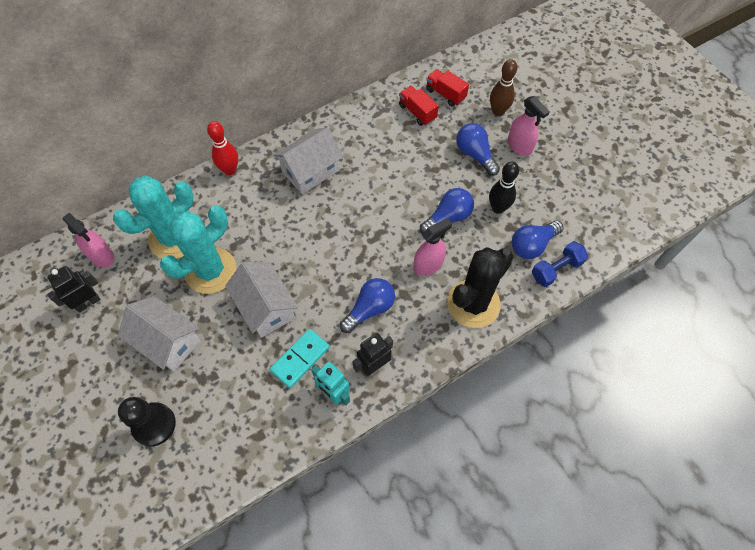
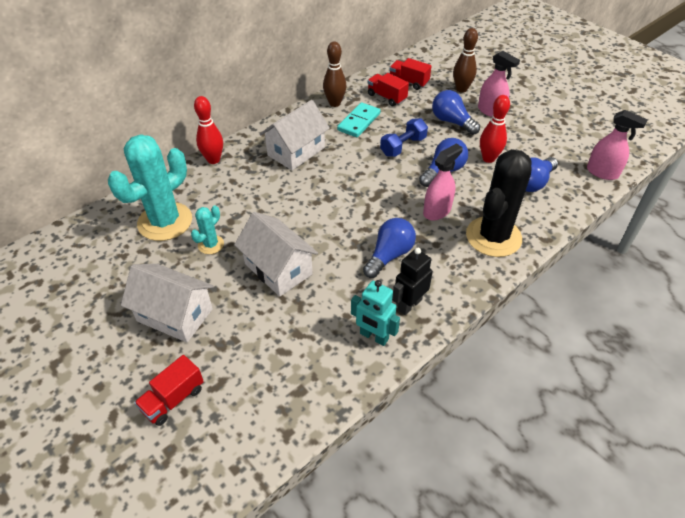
camera: 10 degrees left, 15 degrees down
(88, 302) = (76, 291): black robot -> none
(102, 256) = (87, 247): pink spray bottle -> pink spray bottle (602, 172)
(154, 424) = (173, 399): black pawn -> red truck
(210, 271) = (211, 245): turquoise cactus -> turquoise cactus, size x0.46
(300, 359) = (328, 310): turquoise domino -> turquoise domino (359, 122)
(362, 113) = (334, 103): none -> brown bowling pin
(498, 208) = (488, 158): black bowling pin -> red bowling pin
(556, 269) = (563, 199): blue dumbbell -> blue dumbbell (403, 146)

